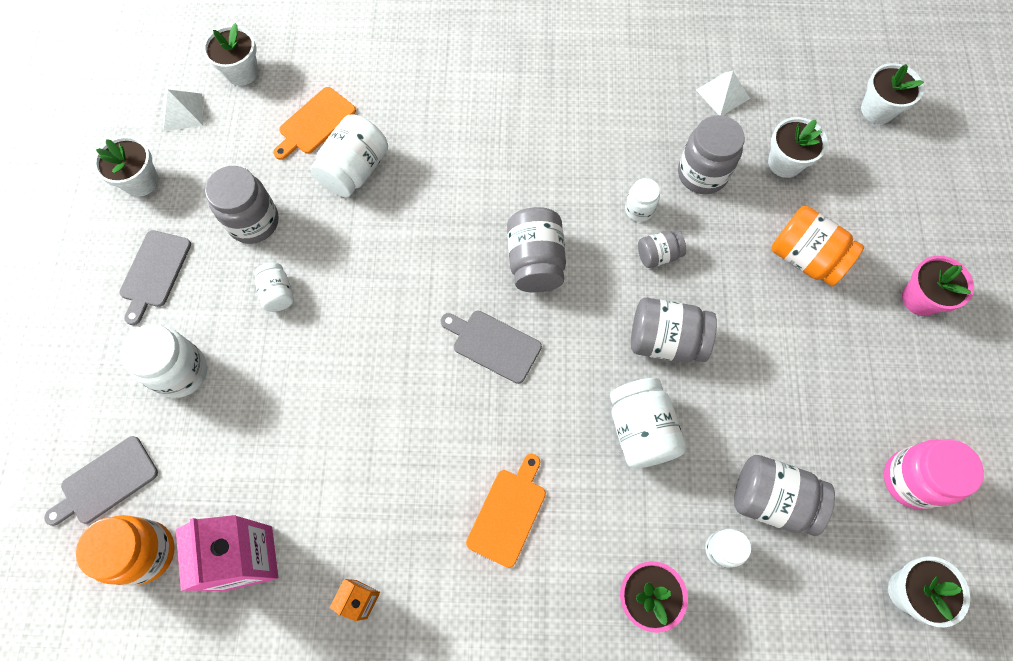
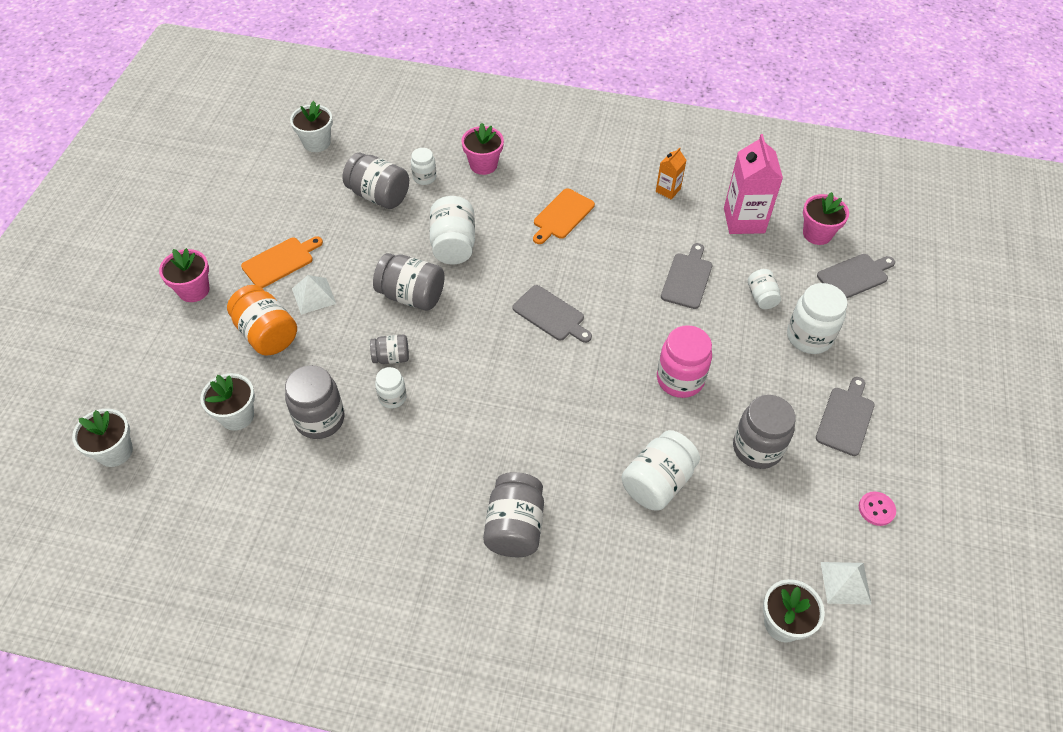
camera: 170 degrees left, 15 degrees down
(141, 181) = (876, 509): white flower pot -> pink button
(146, 552) = (817, 234): orange jar -> pink flower pot
(278, 293) = (731, 382): white jar -> white jar (761, 297)
(315, 123) = (697, 542): orange cutting board -> orange cutting board (280, 261)
(329, 434) = (687, 278): none -> grey cutting board
(535, 261) = (500, 370): grey jar -> grey jar (514, 527)
(723, 94) = (259, 497): white pyramid -> white pyramid (313, 296)
(911, 479) = (278, 190): pink jar -> pink jar (680, 379)

